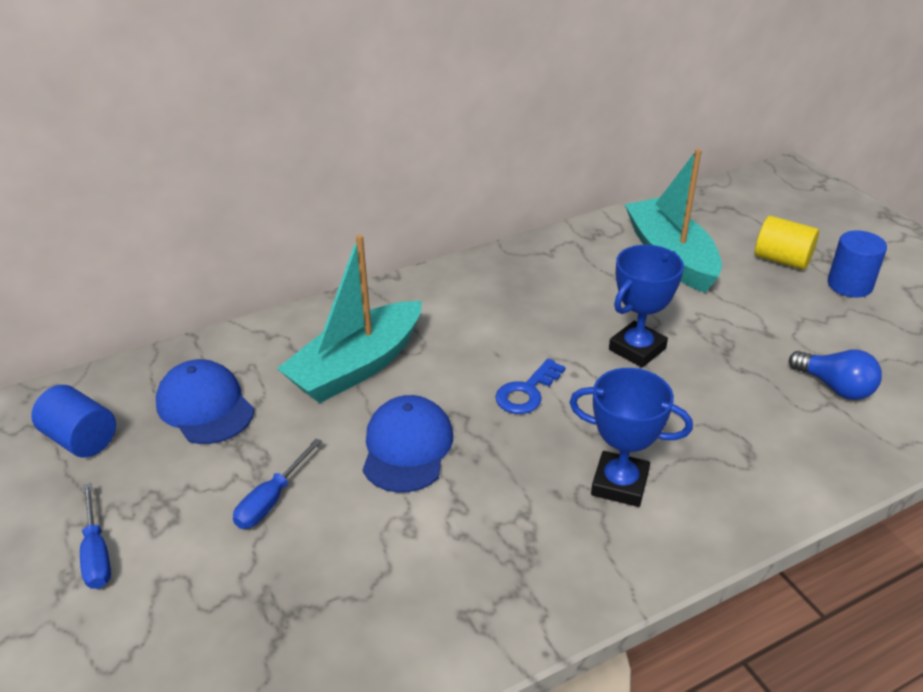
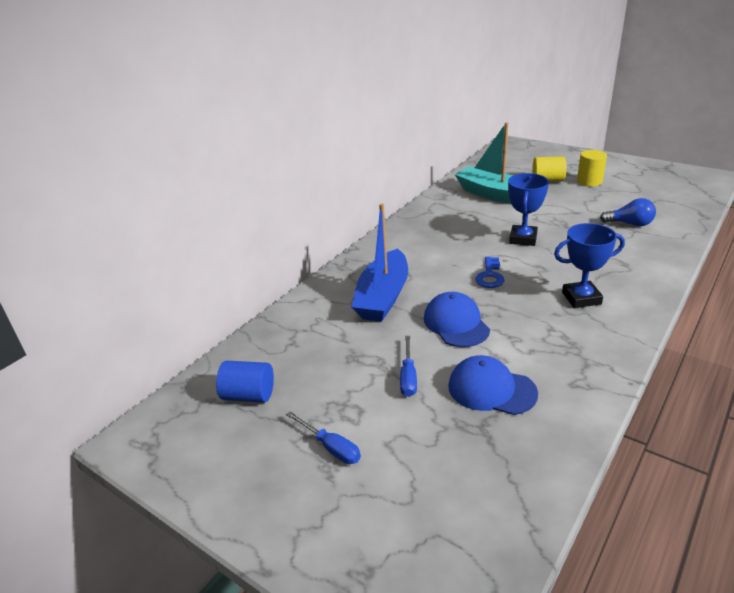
camera: 25 degrees left, 5 degrees down
(205, 406) = (312, 348): blue cap -> blue cap (491, 389)
(357, 366) = (383, 297): turquoise boat -> blue boat
(849, 285) = (589, 181): blue cylinder -> yellow cylinder

